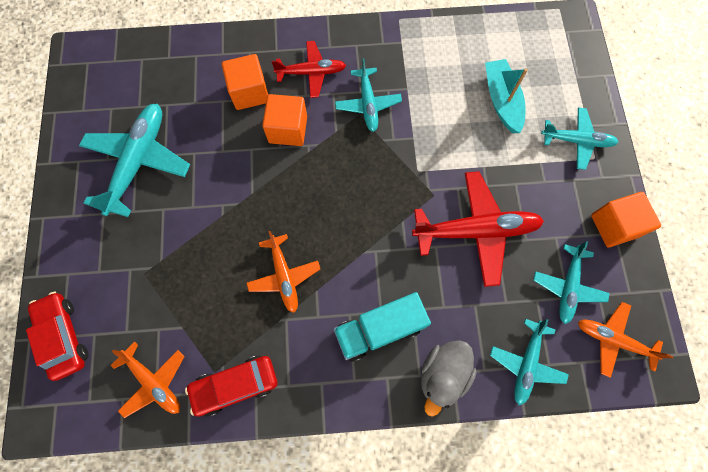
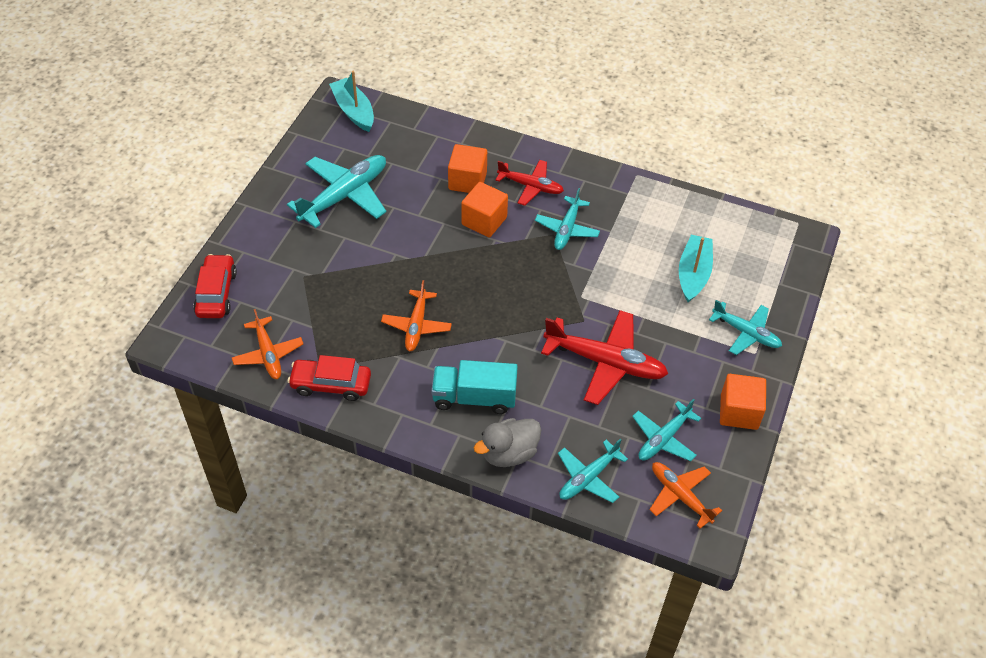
camera: 25 degrees right, 20 degrees down
(99, 62) = (354, 111): none -> turquoise boat

